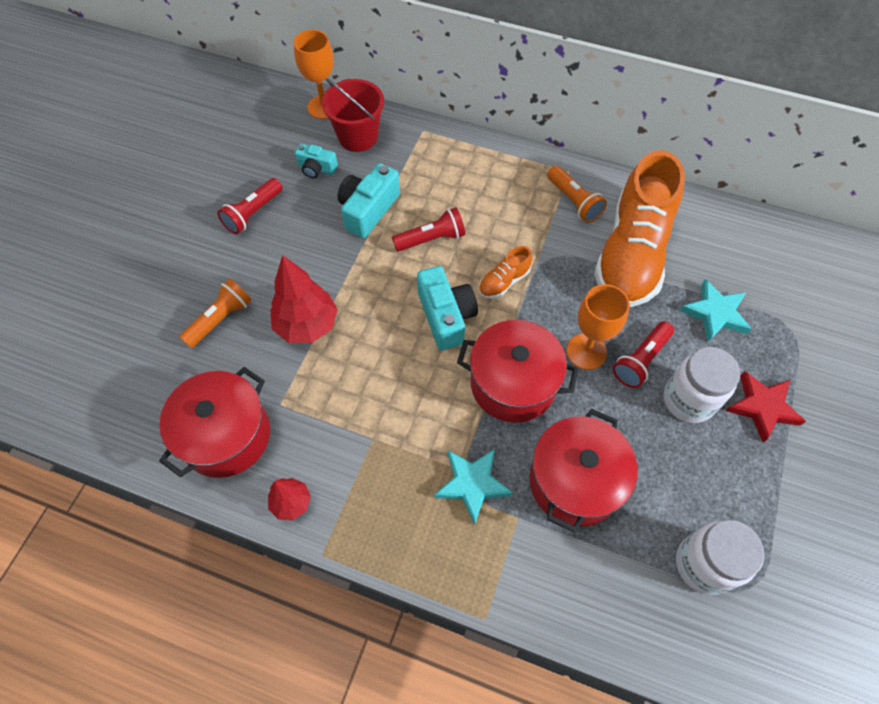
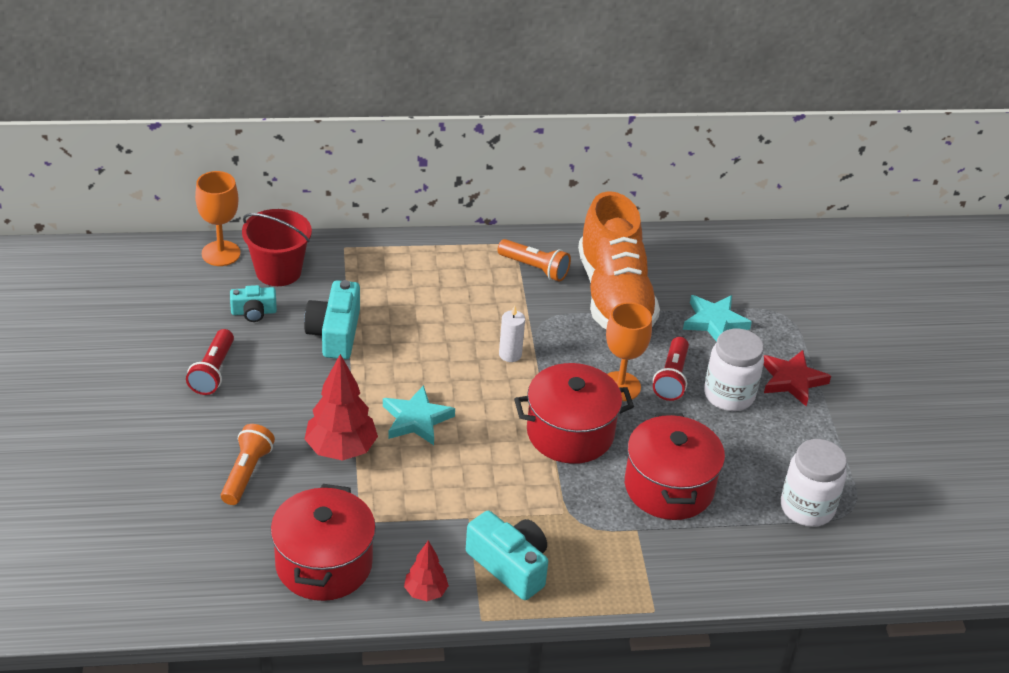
camera: 30 degrees left, 20 degrees down
(431, 239) = (416, 340): red flashlight -> none
(446, 316) = (473, 399): turquoise camera -> turquoise camera (509, 565)
(472, 484) = (582, 520): turquoise star -> turquoise star (416, 419)
(504, 282) = (510, 354): orange shoe -> white candle

